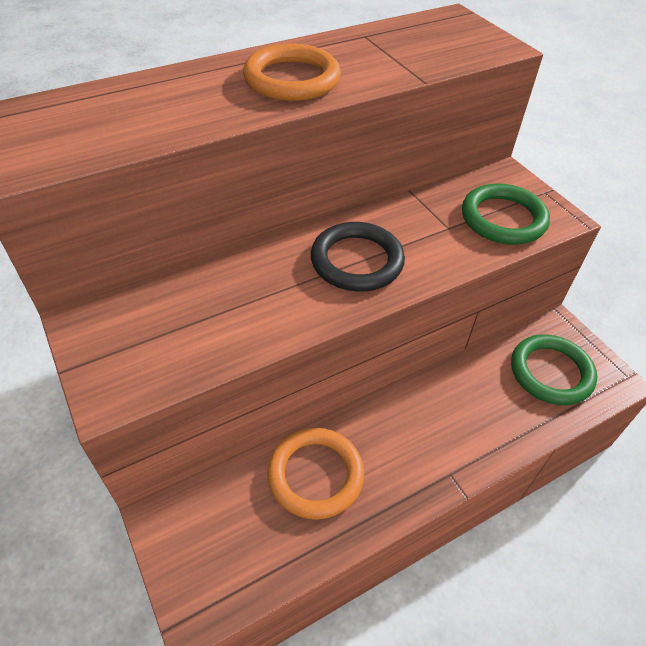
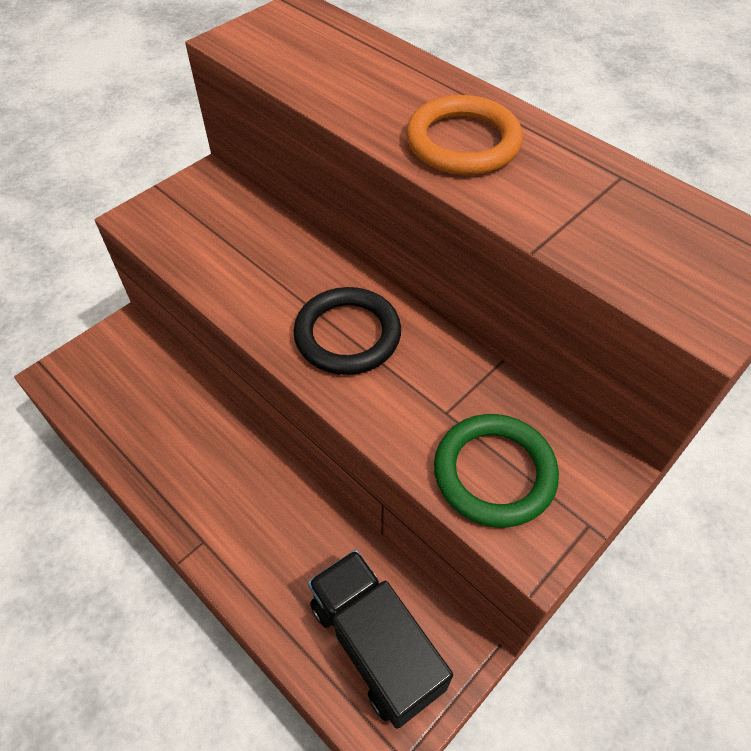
camera: 75 degrees right, 5 degrees up
(315, 475) = (180, 422): orange ring -> none
(551, 372) = (376, 645): green ring -> black truck

